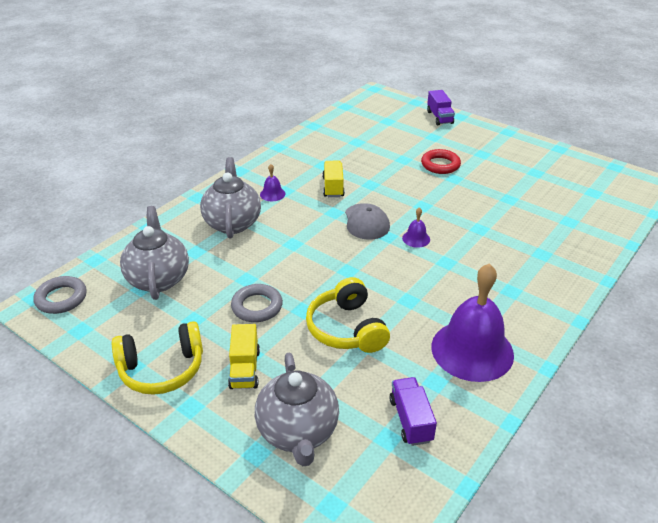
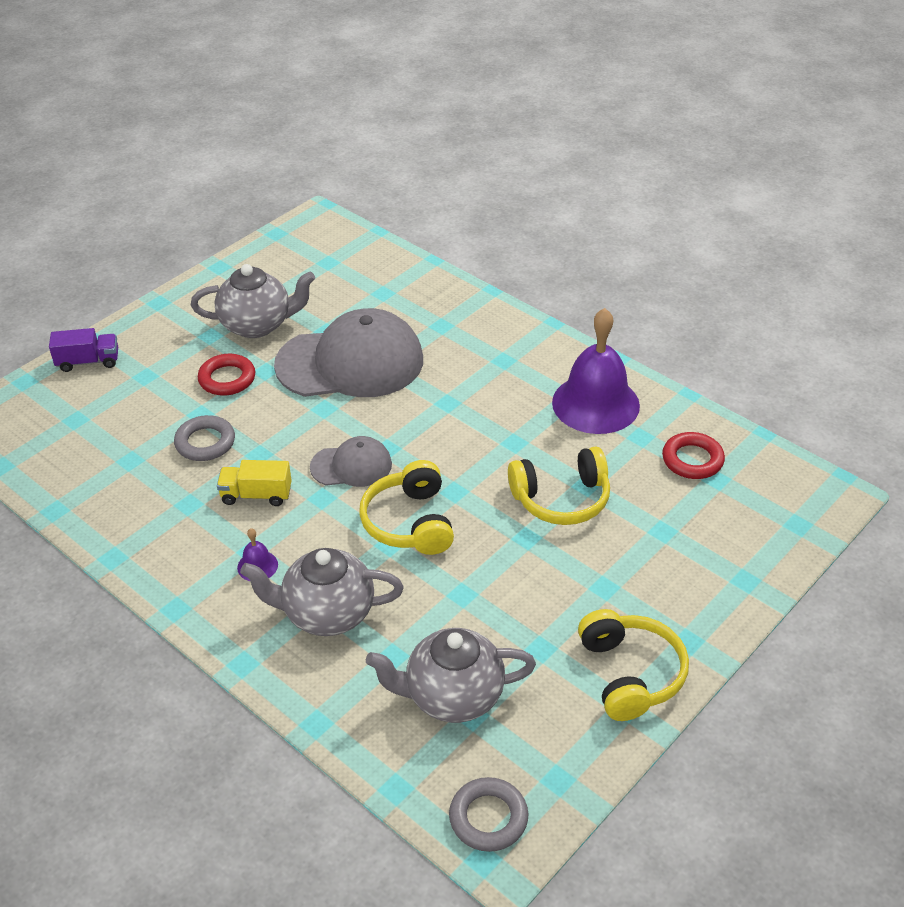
camera: 85 degrees left, 5 degrees up
(244, 369) = (628, 592): yellow truck -> none
(257, 306) = (519, 582): grey ring -> grey ring (205, 442)
(298, 432) = (715, 546): grey teapot -> grey teapot (257, 325)
(314, 251) = (409, 522): none -> yellow headphones
(411, 420) = (692, 460): purple truck -> red ring
(416, 238) = (397, 423): purple bell -> none
(476, 212) = (350, 362): none -> grey cap

